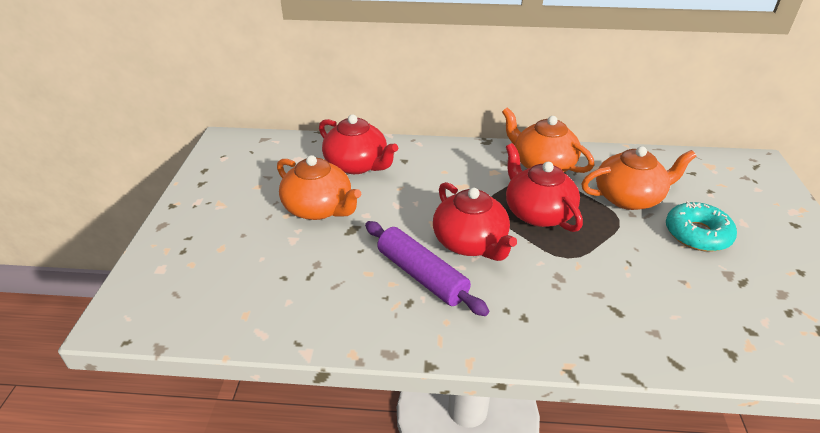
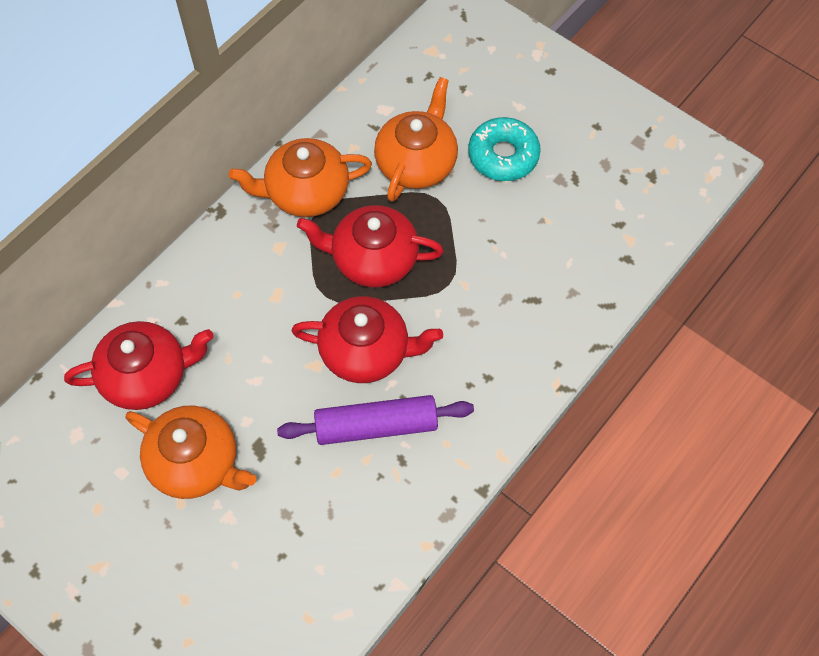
camera: 55 degrees left, 25 degrees up
(319, 208) = (196, 463): orange teapot -> orange teapot turned 45 degrees clockwise

